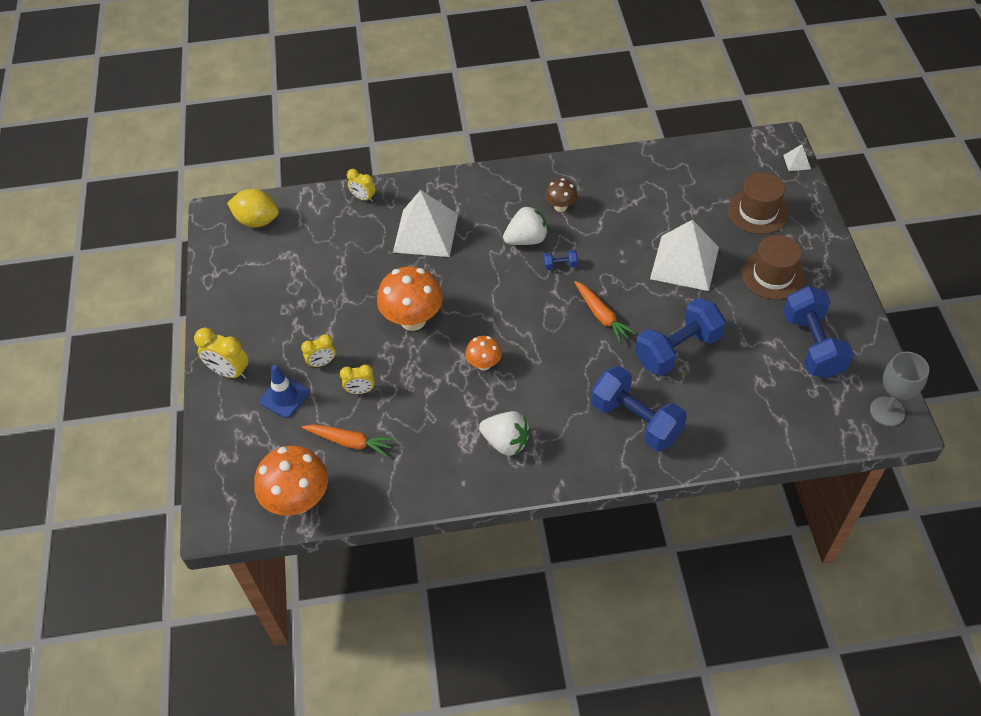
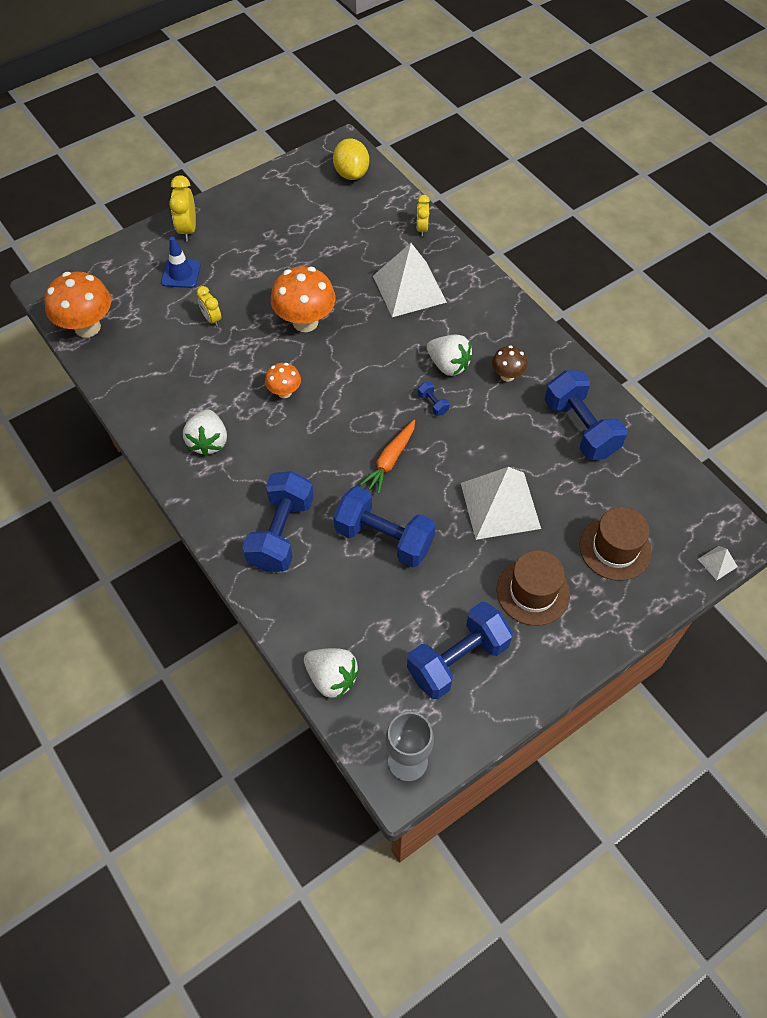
camera: 60 degrees right, 5 degrees up
(322, 363) = (227, 282): yellow clock -> none
(349, 442) = (157, 334): orange carrot -> none
(638, 184) = (580, 428): none -> blue dumbbell
(794, 435) = (332, 678): none -> white strawberry

